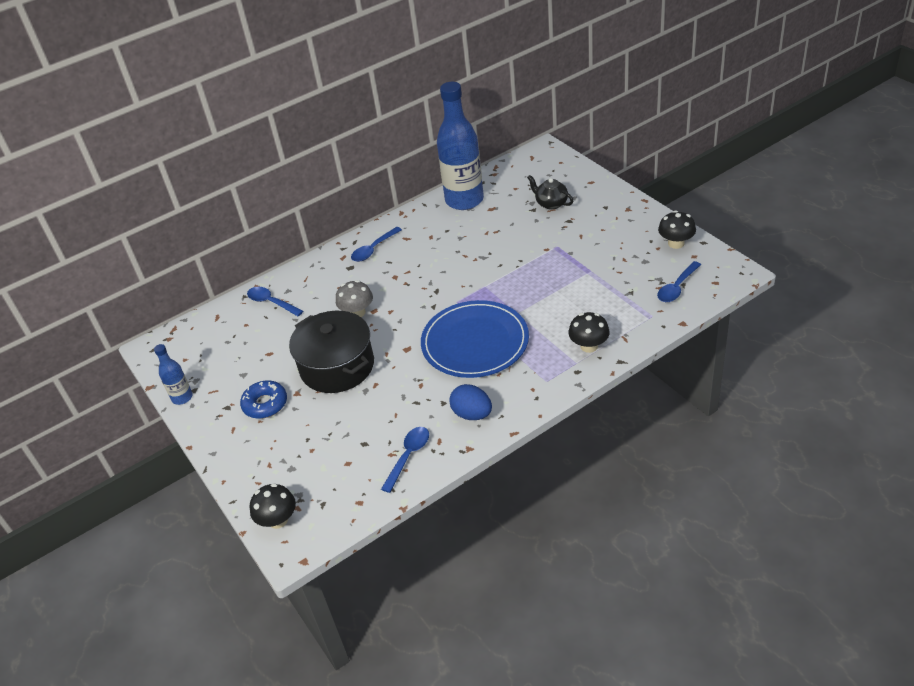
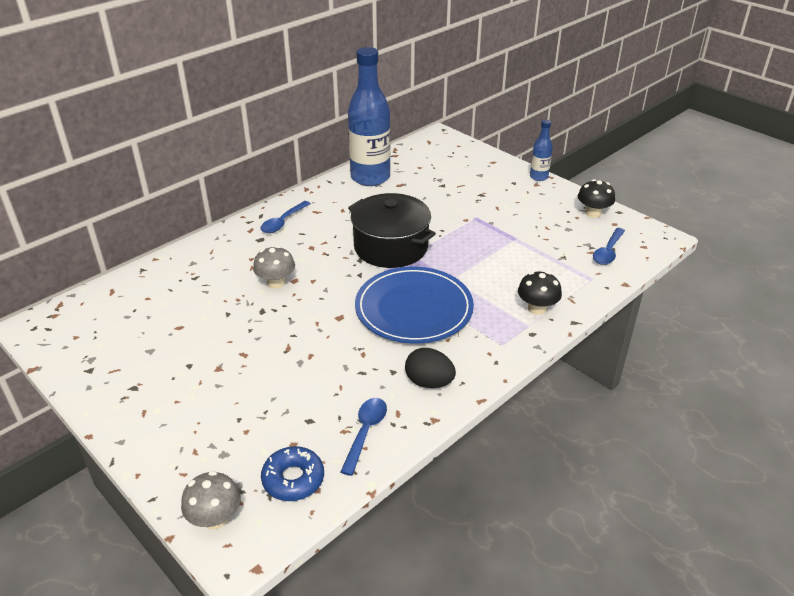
camera: 15 degrees left, 5 degrees down
(182, 397) = (75, 379): blue bottle -> blue bottle (538, 177)
(265, 404) = (181, 382): blue donut -> blue donut (293, 479)
(271, 302) = (175, 275): blue spoon -> none
(278, 520) = (215, 518): black mushroom -> grey mushroom
(337, 366) = (262, 338): black pot -> black pot (391, 247)
(472, 414) = (429, 382): blue egg -> black egg
(551, 203) = (459, 180): black teapot -> none

